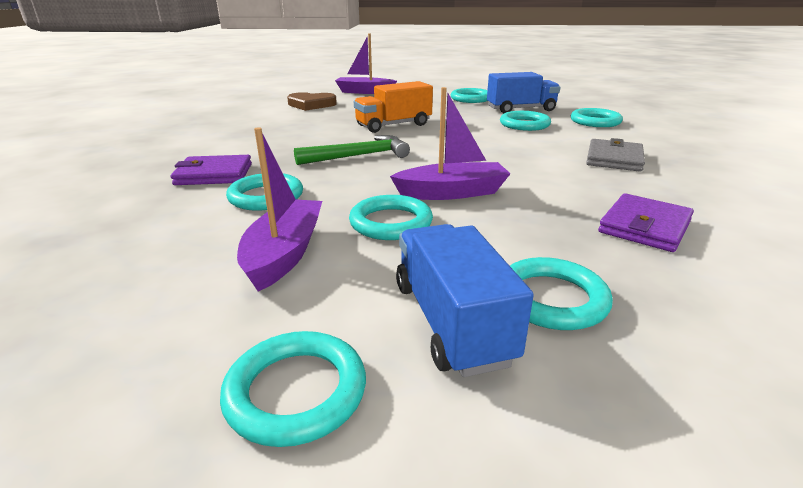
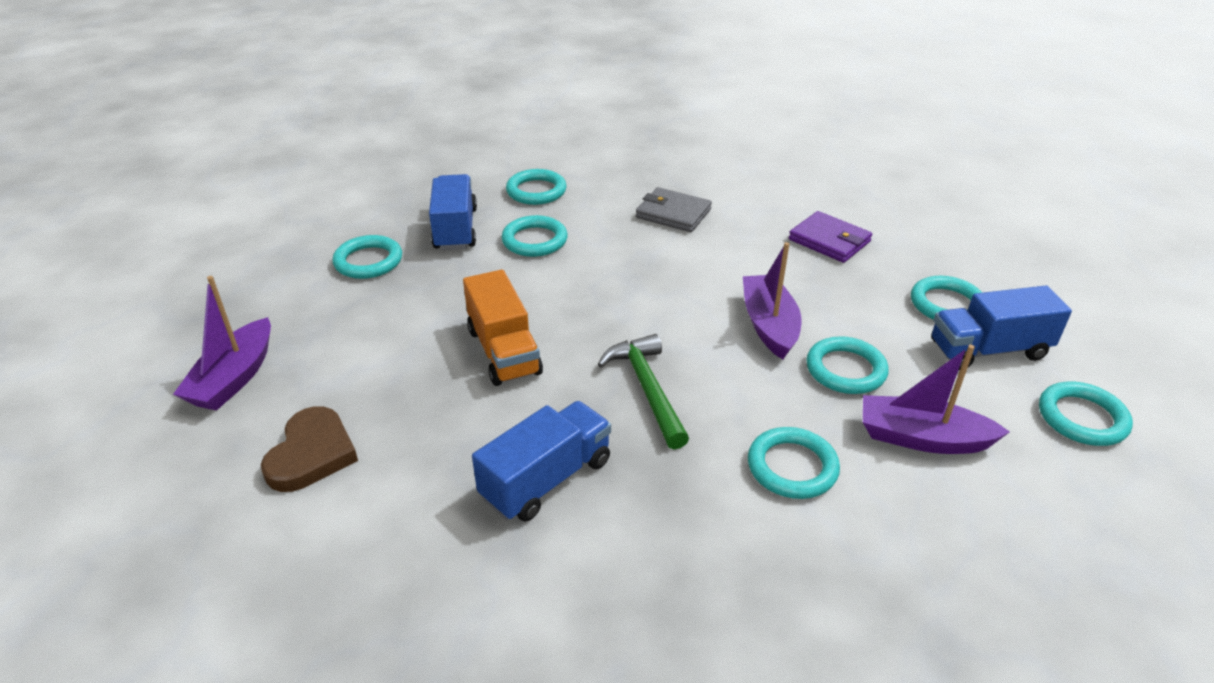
camera: 85 degrees left, 10 degrees up
(214, 174) = (716, 534): purple wallet -> none
(280, 138) = (546, 479): none -> blue truck

